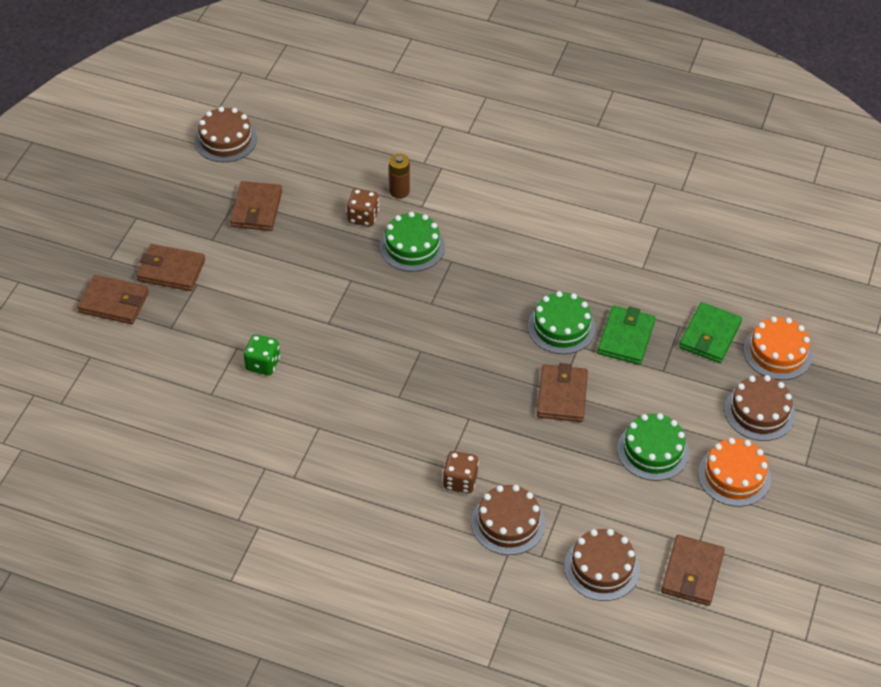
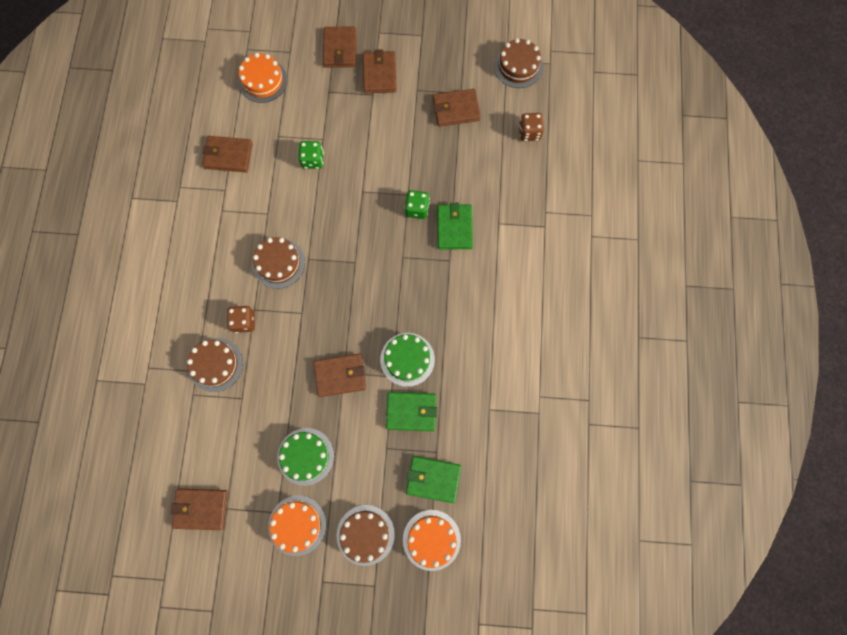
camera: 75 degrees right, 25 degrees up
(119, 394) = (262, 80): none -> orange cake
(215, 454) = (228, 155): none -> brown wallet
(363, 217) = (473, 184): brown dice -> brown dice (529, 133)
(374, 275) = (417, 209): none -> green dice
(399, 191) = (508, 203): brown battery -> none
(412, 246) = (454, 228): green cake -> green wallet
(602, 568) = (191, 440): brown cake -> brown cake (278, 263)

